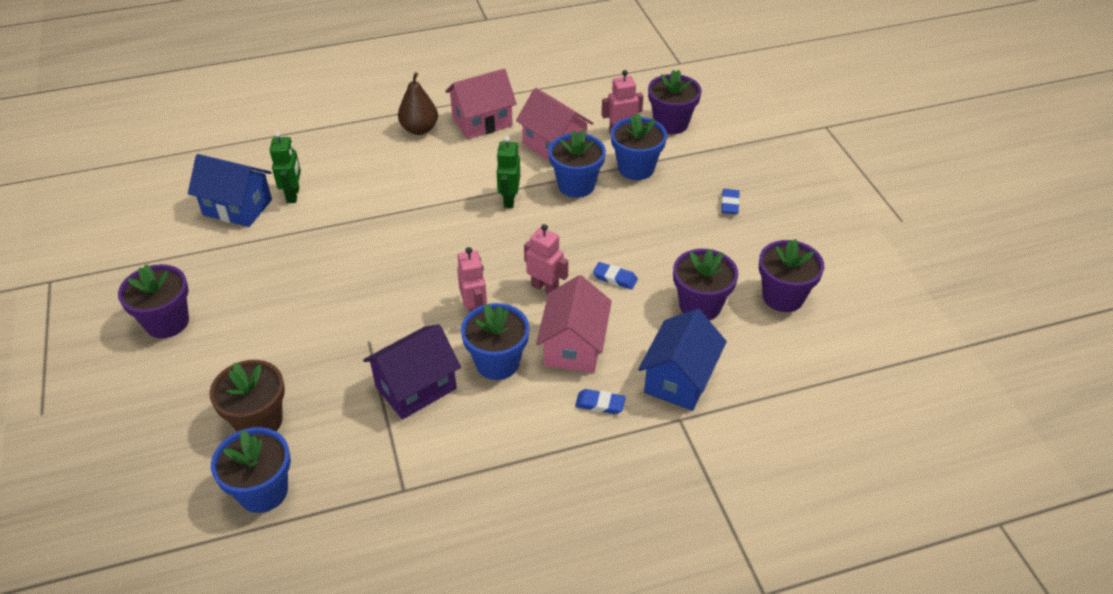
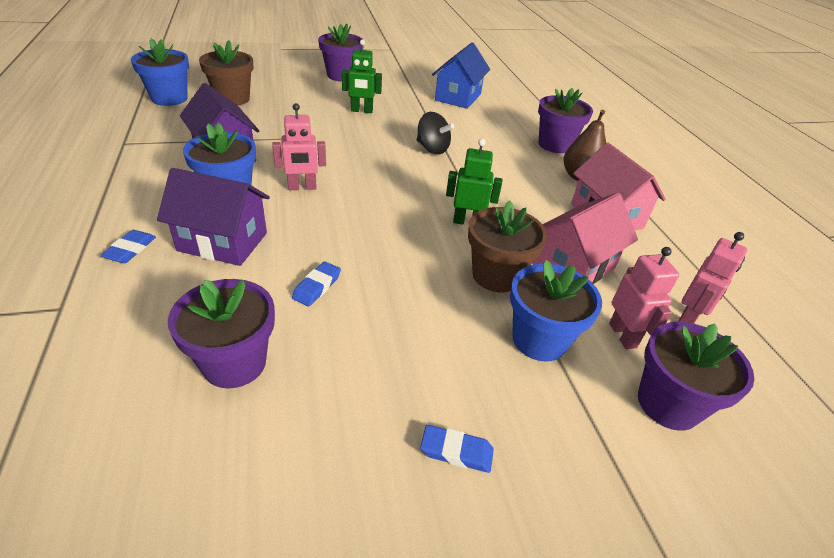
camera: 90 degrees right, 5 degrees down
(293, 195) = (473, 116): green robot -> green robot (361, 111)
(379, 225) = (432, 149): none -> black spinning top
(545, 288) = (319, 232): pink robot -> pink robot (688, 318)
(574, 346) = (223, 242): pink house -> purple house
(576, 185) = (496, 275): blue flower pot -> brown flower pot
(679, 379) = (119, 318): blue house -> none
(783, 297) = (205, 484): purple flower pot -> purple flower pot (555, 145)

